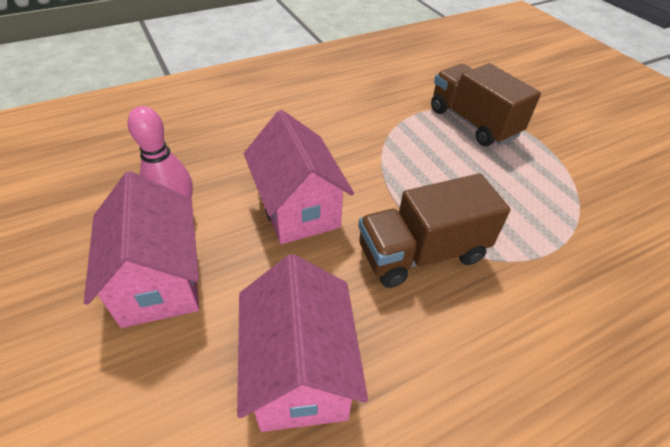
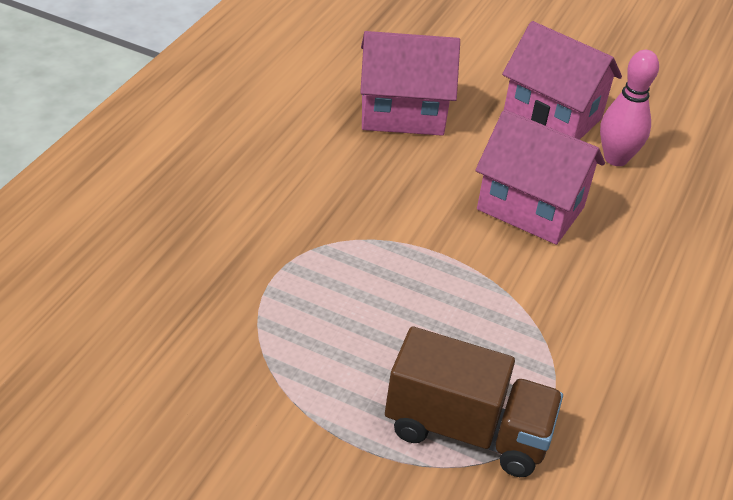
camera: 140 degrees right, 5 degrees down
(300, 372) = (402, 114): pink house -> pink house turned 45 degrees counterclockwise
(422, 253) = (388, 221): brown truck -> none

